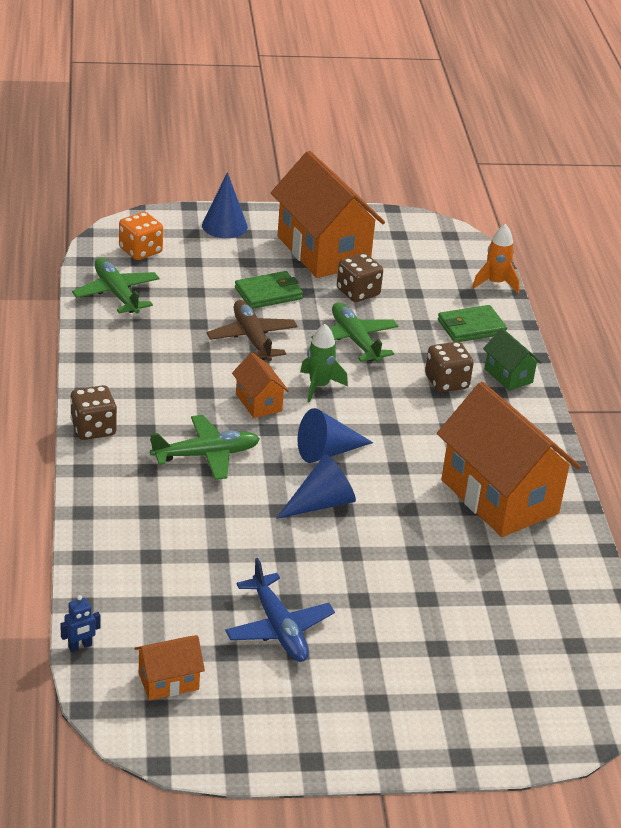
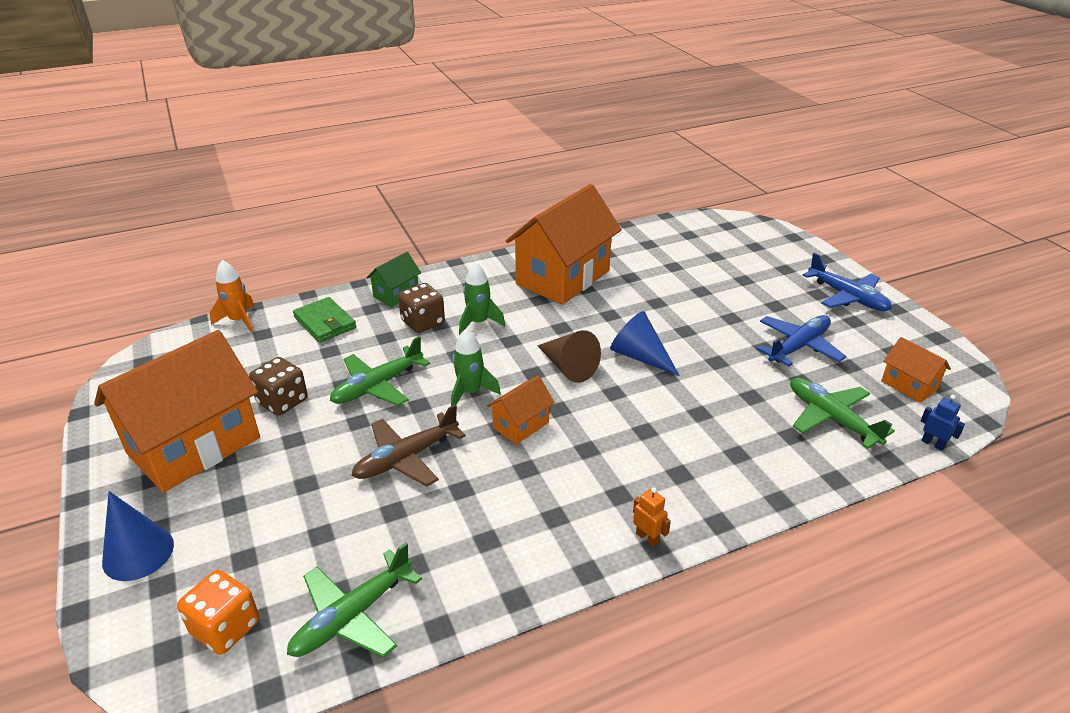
camera: 105 degrees left, 0 degrees up
(93, 428) = (647, 538): brown dice -> orange robot
(205, 455) = (628, 439): green plane -> green plane (831, 419)
(268, 293) = (305, 468): green wallet -> none
(327, 452) = (568, 367): blue cone -> brown cone
(358, 726) = (847, 297): none -> blue plane
(431, 416) = (478, 323): none -> green rocket

